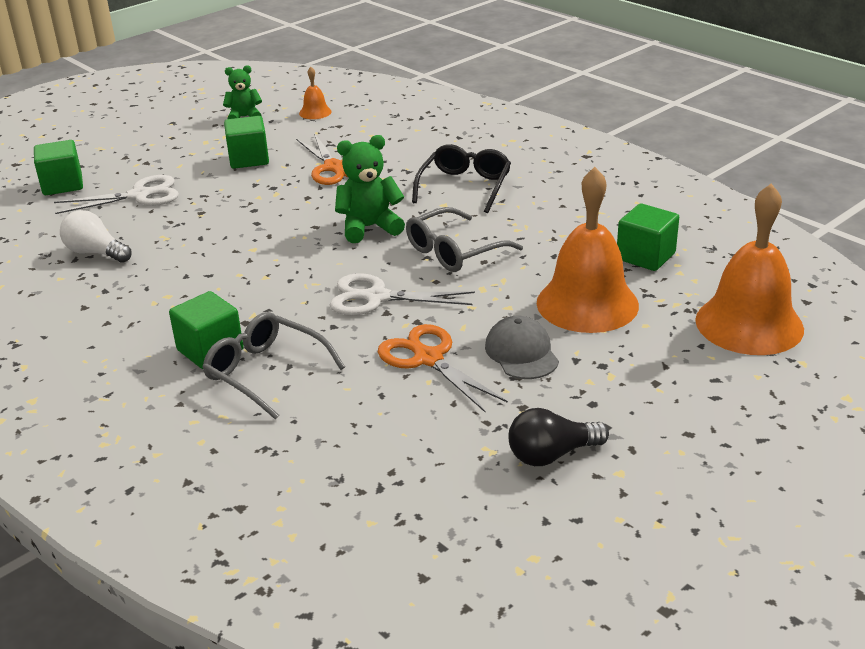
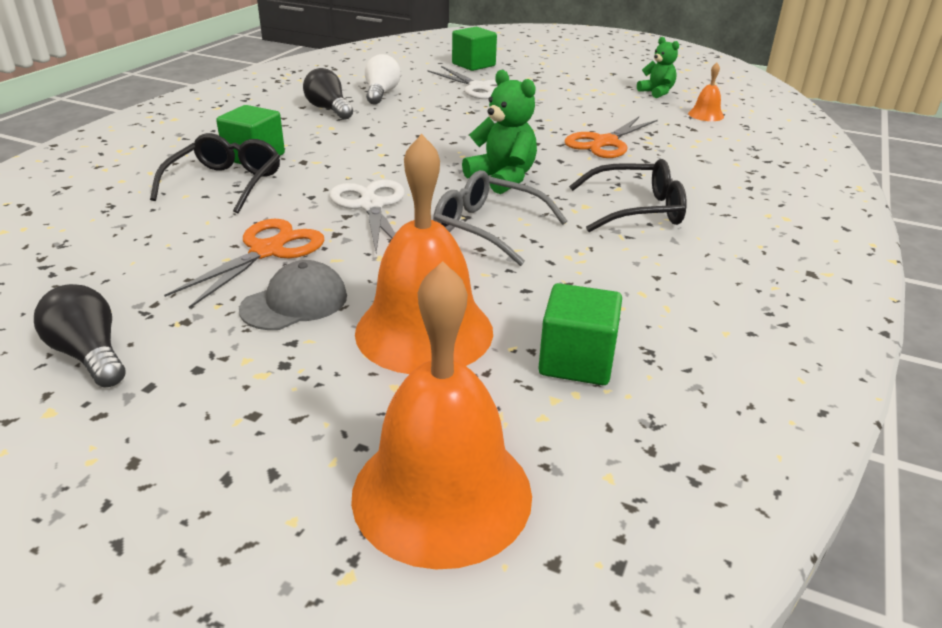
camera: 65 degrees right, 0 degrees up
(111, 291) = (329, 109): none -> black light bulb
(249, 159) = (581, 109): green cube -> none
(266, 372) = (225, 183): grey glasses -> black glasses

